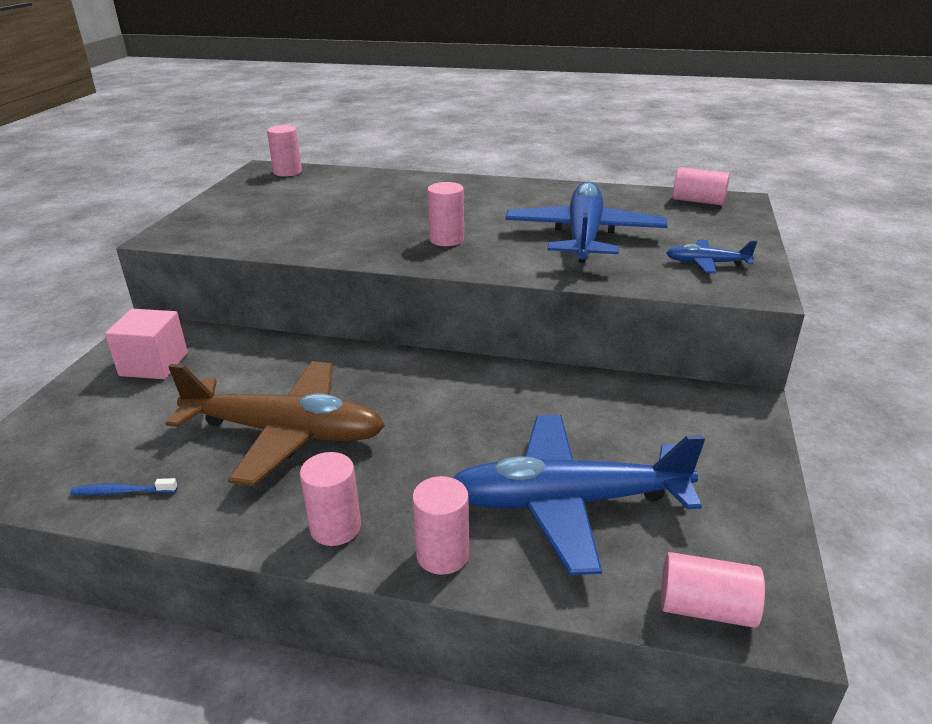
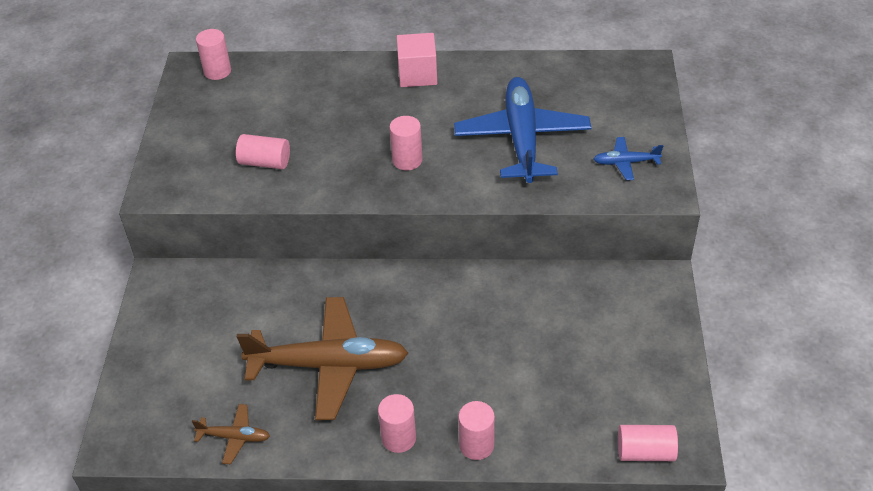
camera: 10 degrees left, 15 degrees up
(122, 492) = (234, 437): blue toothbrush -> brown plane
(154, 364) = (187, 314): pink cube -> pink cube (417, 74)
(568, 502) = (549, 390): blue plane -> none
(698, 201) = (612, 71): pink cylinder -> pink cylinder (265, 162)

